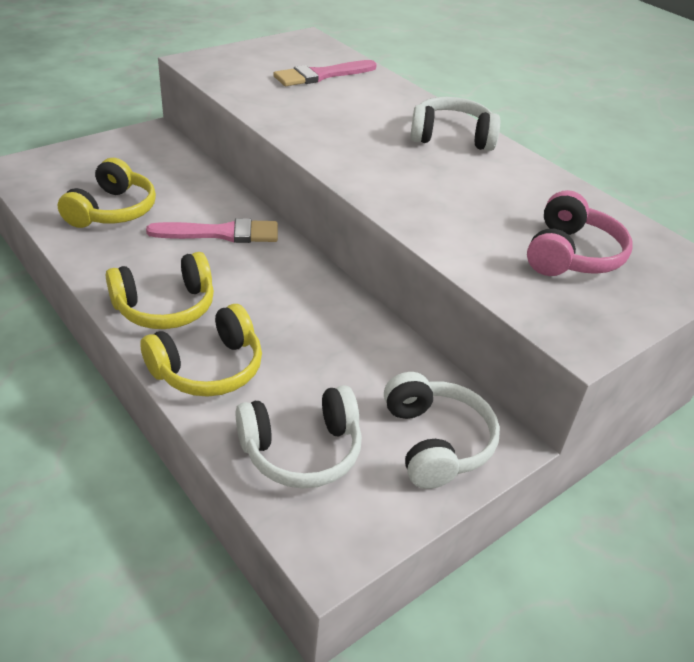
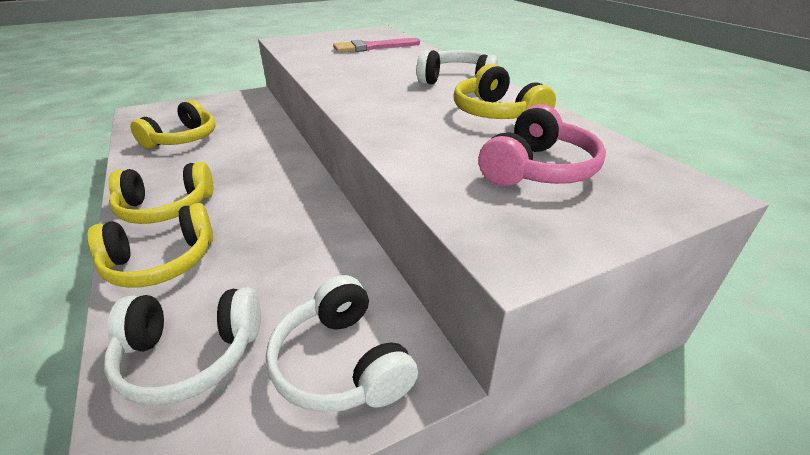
camera: 15 degrees right, 5 degrees down
(221, 233) = (254, 157): pink brush -> none
(435, 442) = (342, 363): white headphones -> white headphones turned 150 degrees clockwise
(510, 185) = (497, 113): none -> yellow headphones

